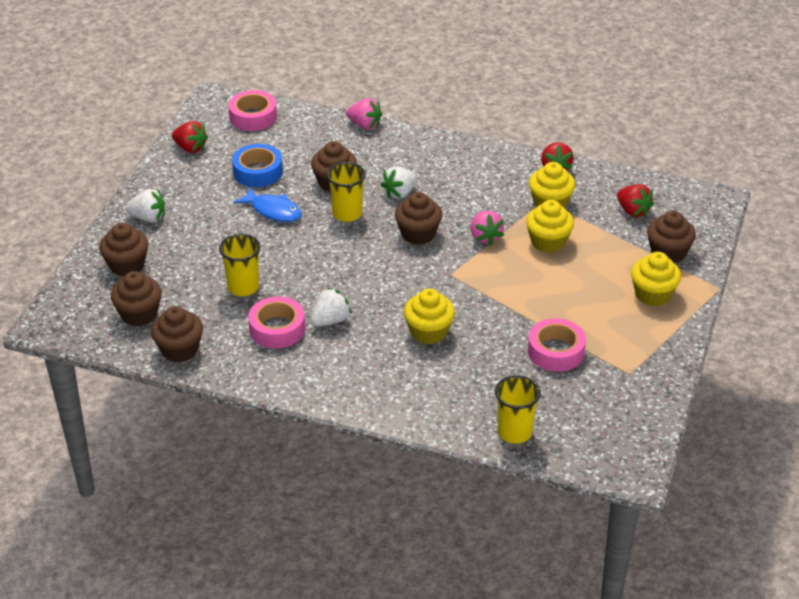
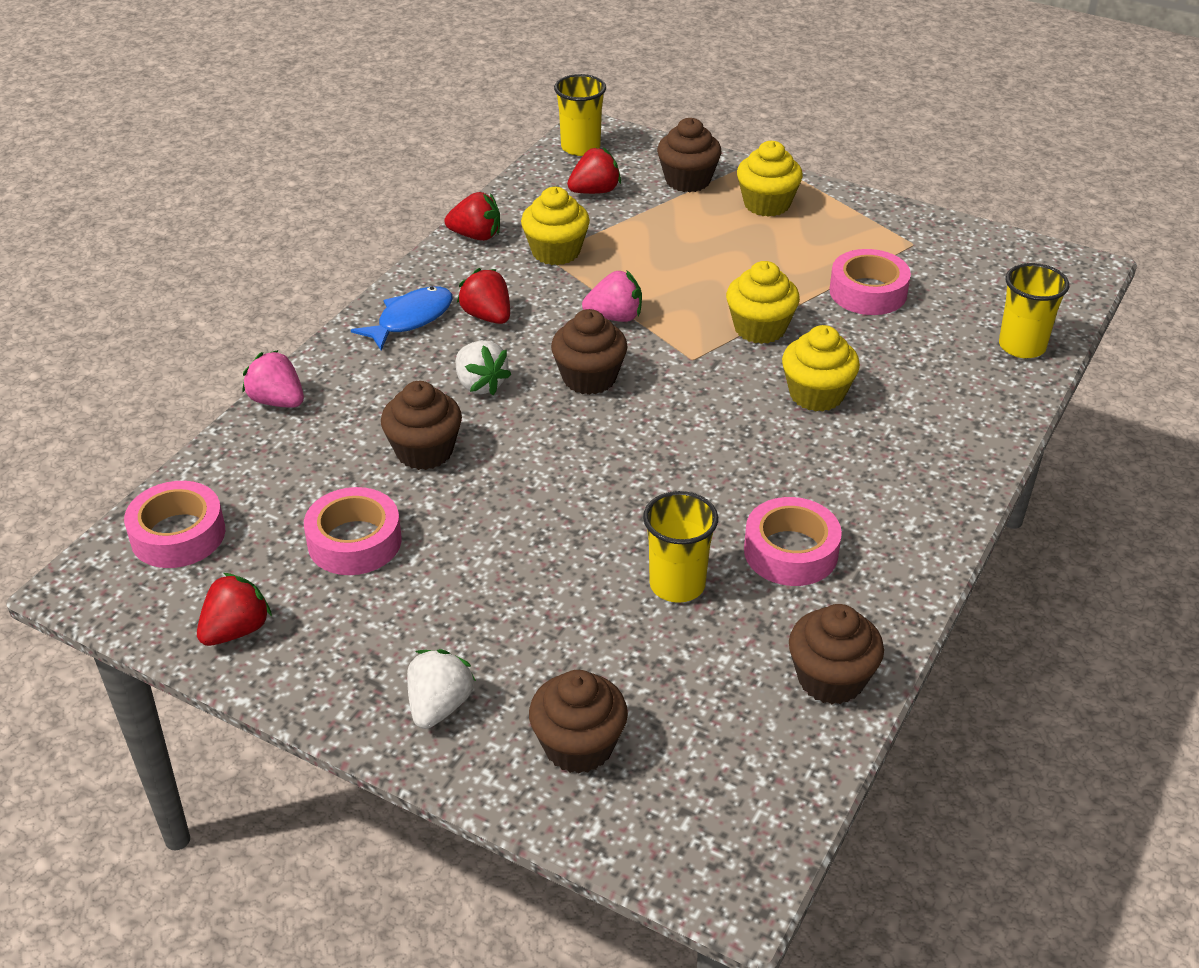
camera: 80 degrees left, 0 degrees up
(139, 314) = (727, 732): brown cupcake -> none
(258, 172) = (354, 541): blue tape -> pink tape
(273, 211) = (476, 531): blue fish -> blue fish (410, 319)
(330, 320) = (778, 490): white strawberry -> none
(347, 213) = (514, 445): yellow cup -> yellow cup (580, 147)
(364, 125) = (277, 401): pink strawberry -> pink strawberry turned 90 degrees counterclockwise
(468, 186) = (487, 316): none -> red strawberry
(548, 242) = (641, 266): yellow cupcake -> yellow cupcake (760, 328)

